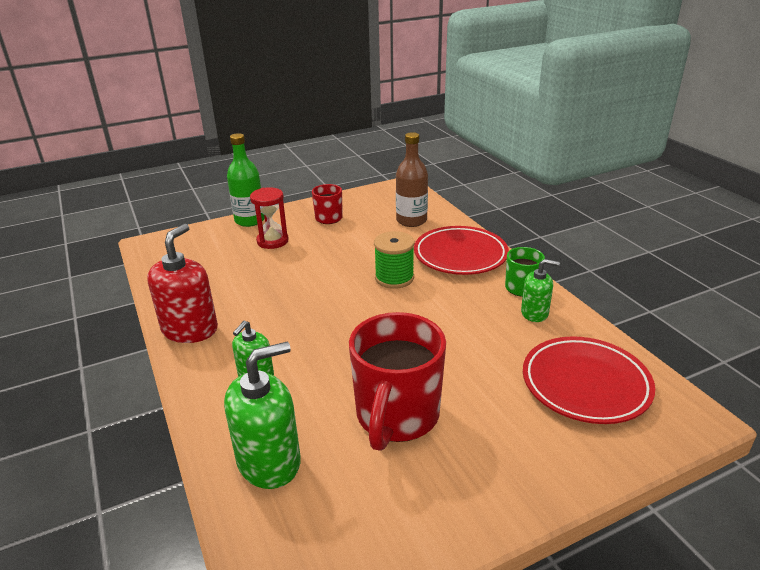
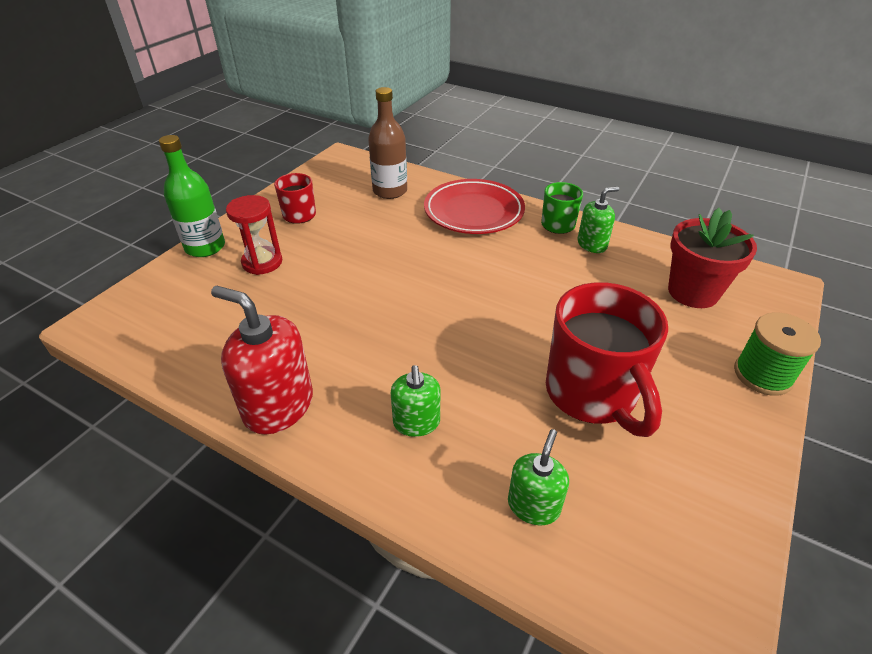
camera: 35 degrees left, 10 degrees up
(190, 329) = (278, 406): red soap dispenser -> red soap dispenser turned 45 degrees counterclockwise
(269, 461) = (533, 506): green soap dispenser -> green soap dispenser, size x0.59
(394, 278) = (438, 256): green spool -> green spool (762, 375)
(585, 384) = (693, 292): red plate -> red flower pot

